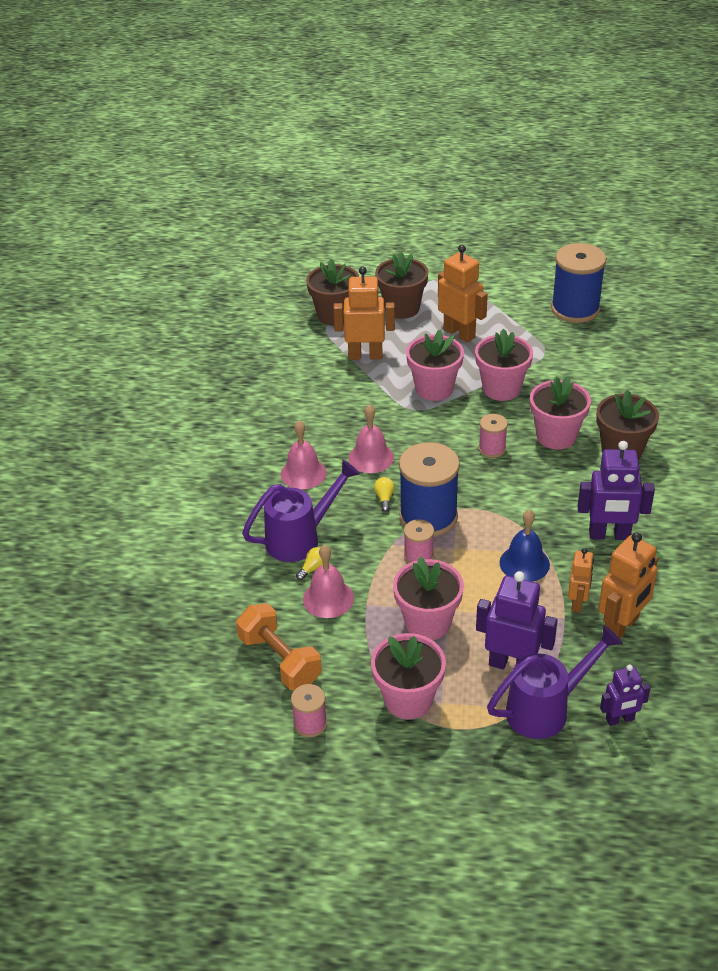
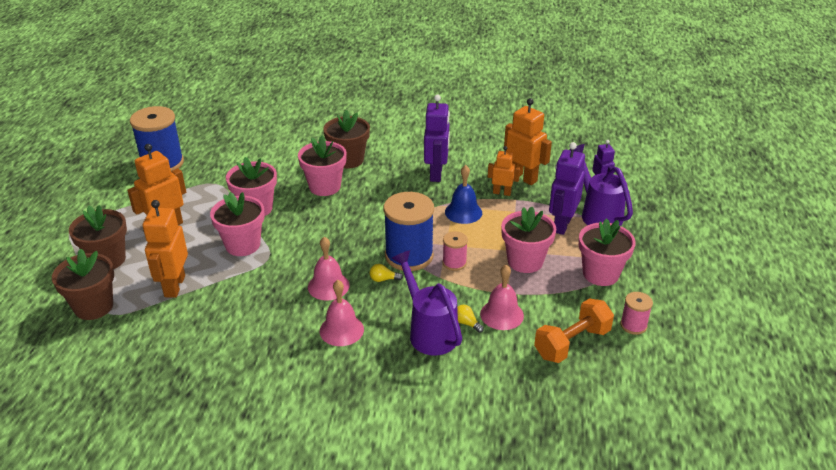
camera: 90 degrees left, 5 degrees down
(492, 449) = (332, 218): pink spool -> none

